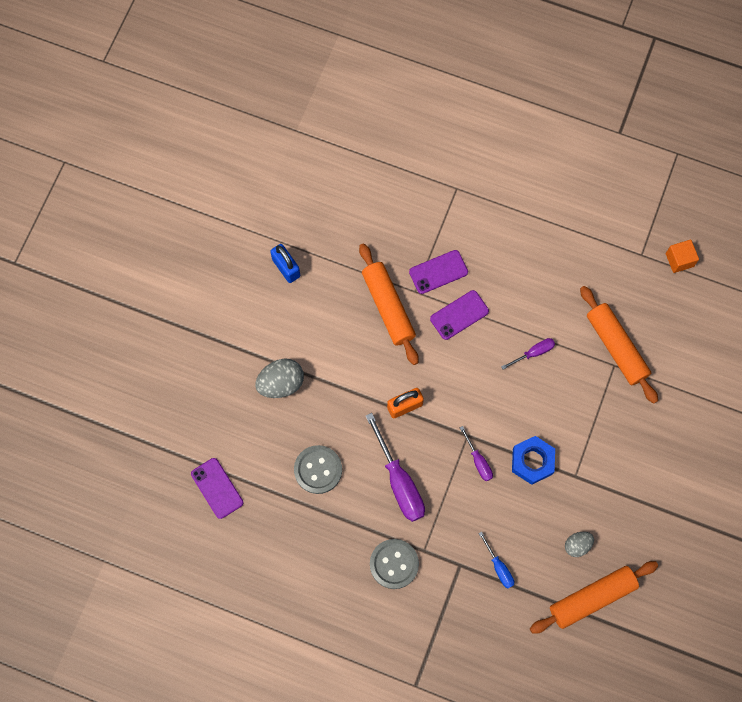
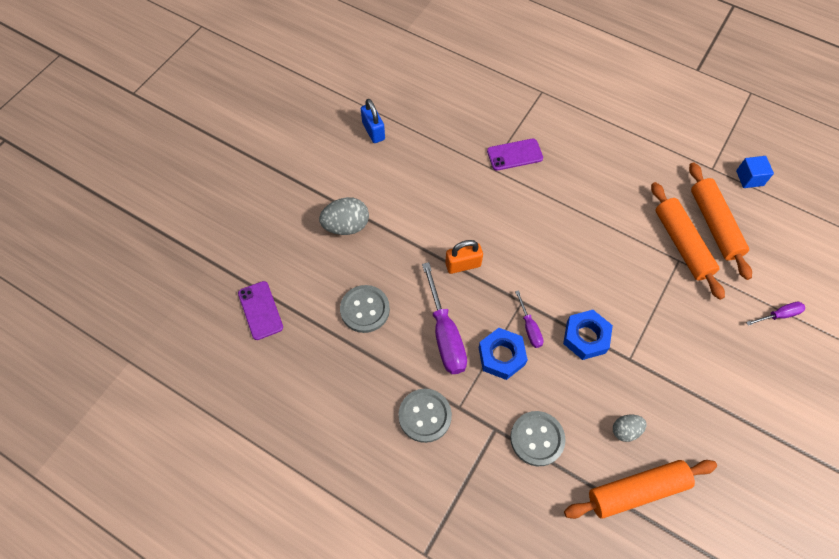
camera: 10 degrees right, 10 degrees down
(388, 307) = (462, 176): orange rolling pin -> orange rolling pin (714, 225)
(456, 494) = (501, 356): none -> blue nut
(459, 315) = (529, 193): purple phone -> none
(499, 567) = (537, 439): blue screwdriver -> grey button
(533, 353) = (598, 237): purple screwdriver -> purple screwdriver (779, 315)
(679, 260) = (749, 178): orange cube -> blue cube

